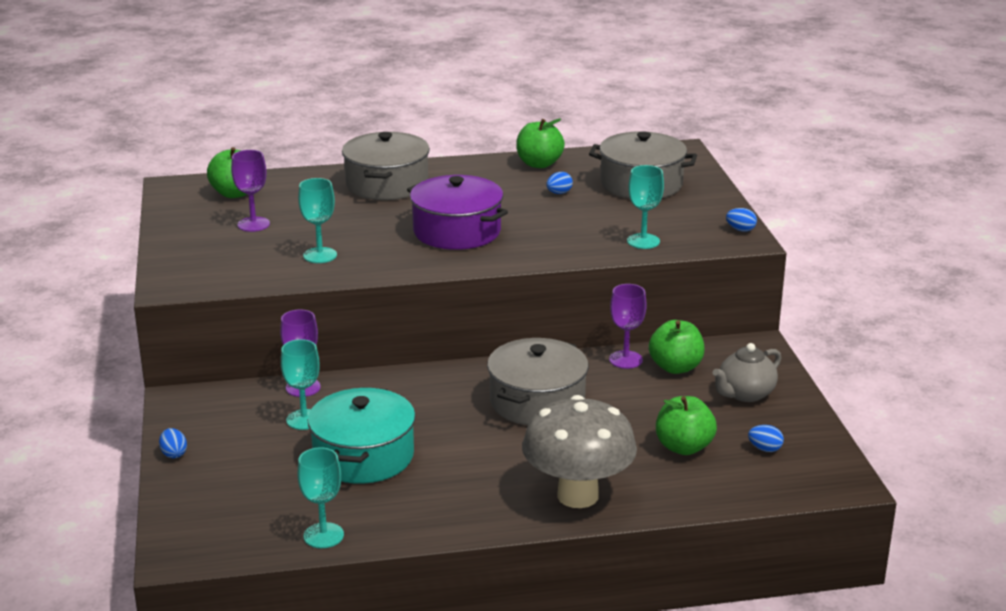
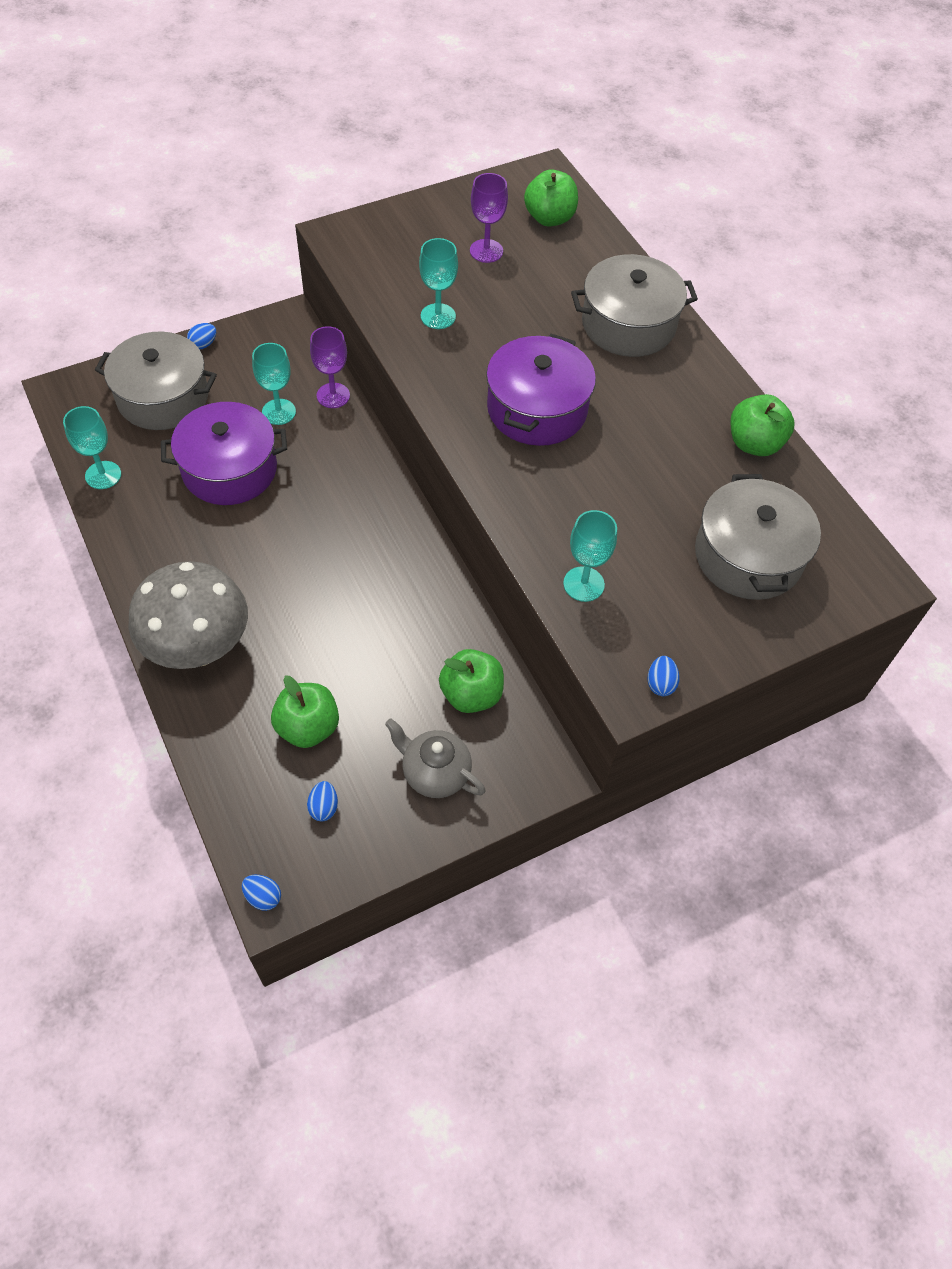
camera: 70 degrees right, 30 degrees up
(363, 456) = (229, 469): turquoise pot -> purple pot
(537, 401) = (361, 580): grey pot -> grey pot (163, 397)
(559, 193) = (680, 478): blue egg -> blue egg (263, 897)
(625, 360) = (472, 643): purple goblet -> none

